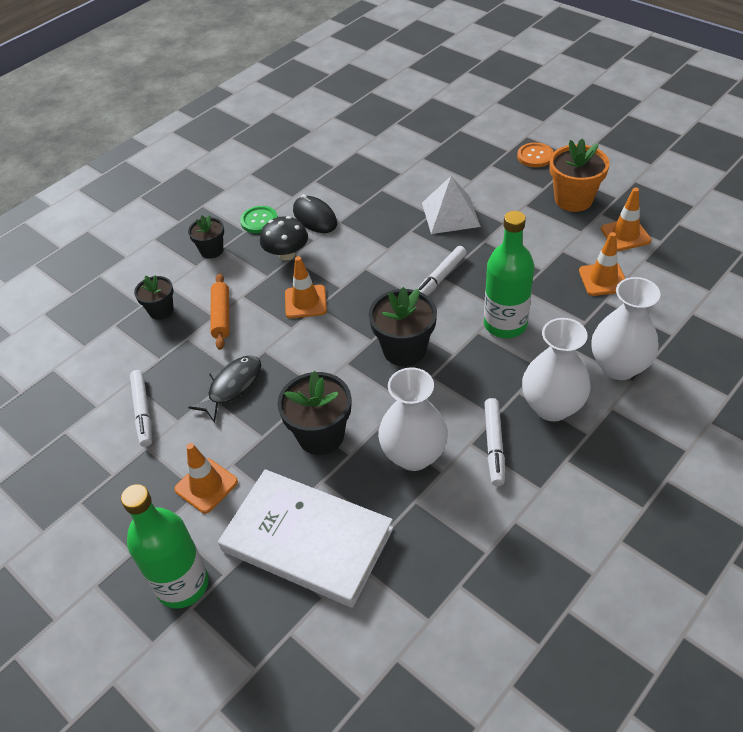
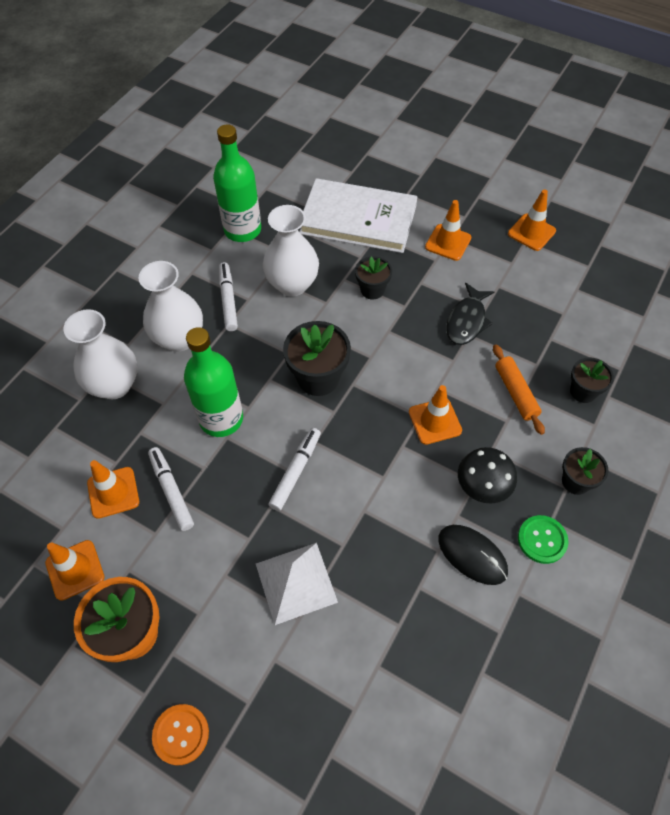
camera: 165 degrees right, 10 degrees up
(98, 485) = (531, 232): none -> orange traffic cone
(143, 412) = (533, 289): white marker -> white marker (171, 491)
(182, 584) = (432, 185): green bottle -> green bottle (242, 230)
(321, 435) = (372, 290): black flower pot -> black flower pot, size x0.61

